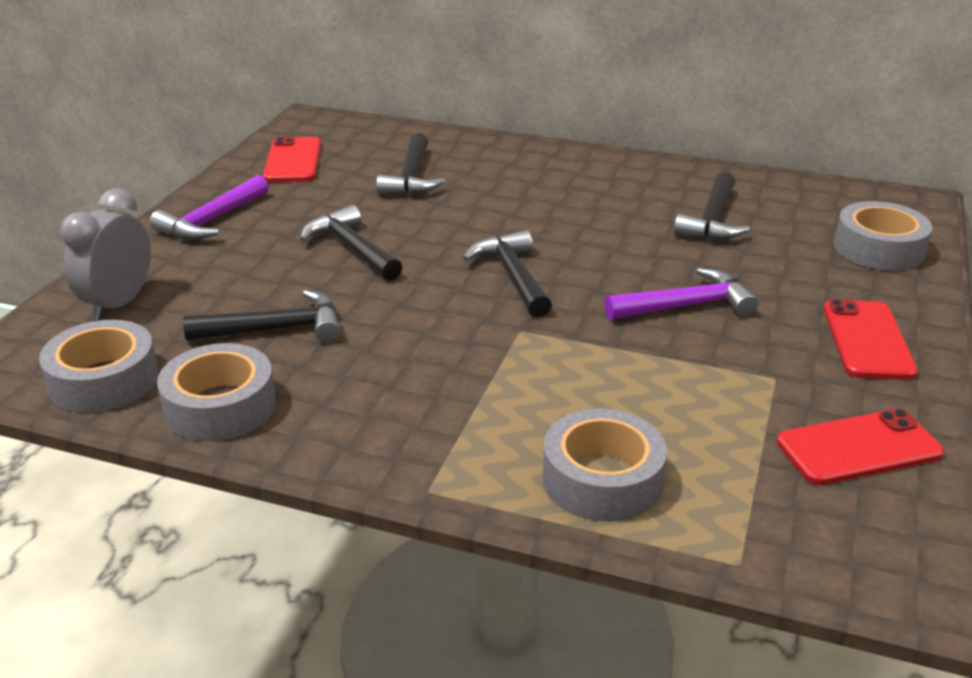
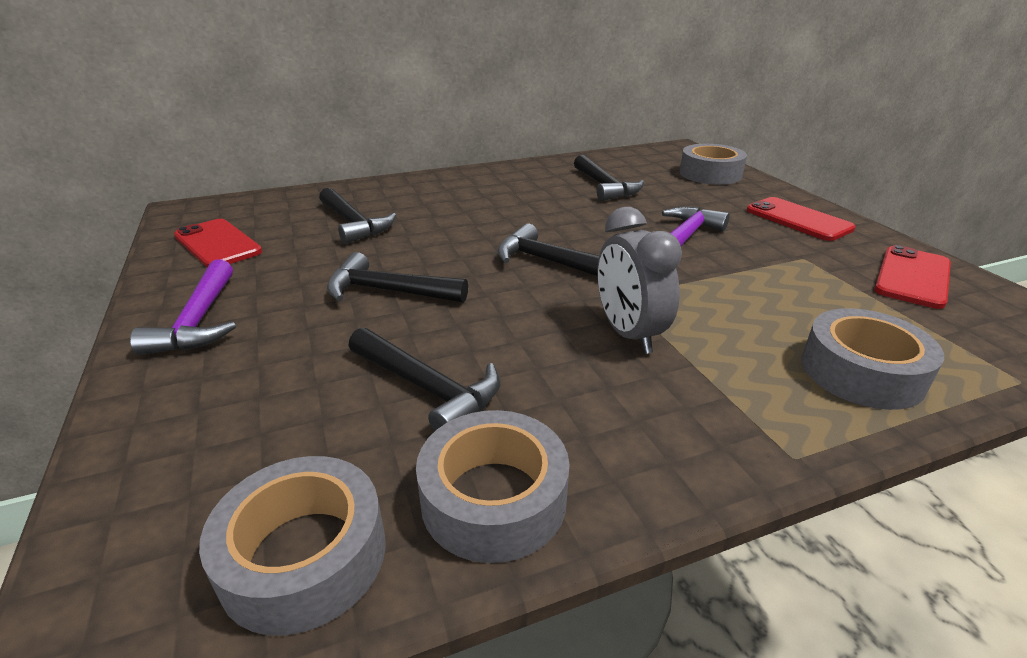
camera: 40 degrees left, 0 degrees up
(119, 304) = (196, 452): grey clock -> grey clock (628, 333)
(277, 329) = (428, 389): black hammer -> black hammer turned 90 degrees clockwise

